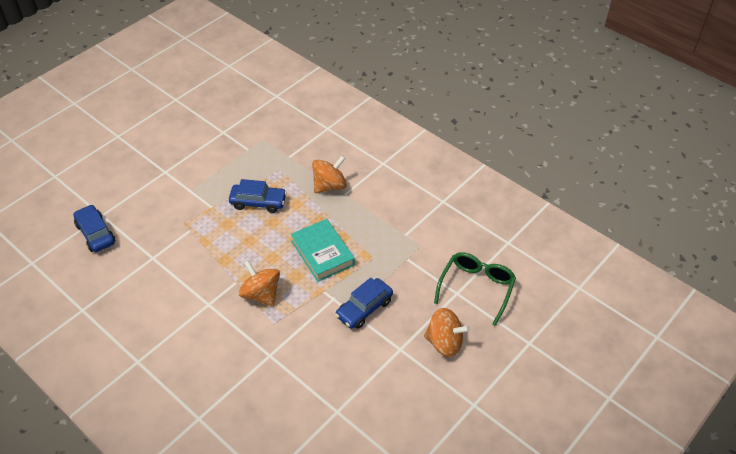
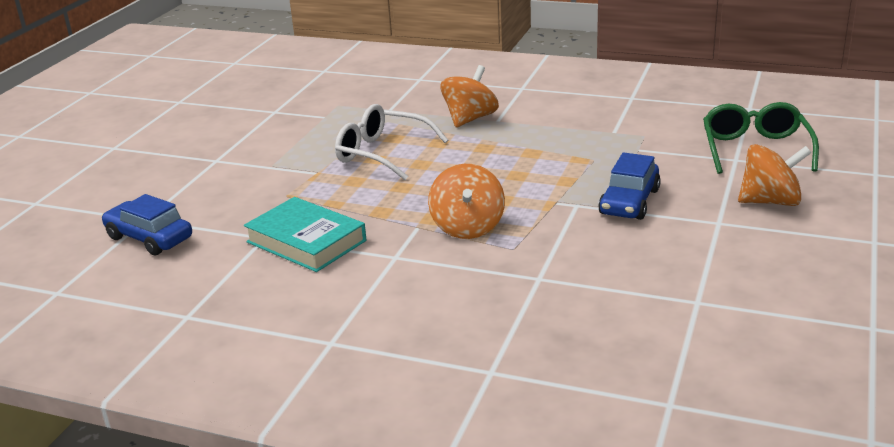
camera: 20 degrees left, 20 degrees down
(258, 202) = (382, 153): blue car -> white glasses
(261, 294) = (467, 227): orange spinning top -> orange spinning top turned 120 degrees counterclockwise
(322, 253) = (519, 172): turquoise book -> turquoise book (306, 241)

